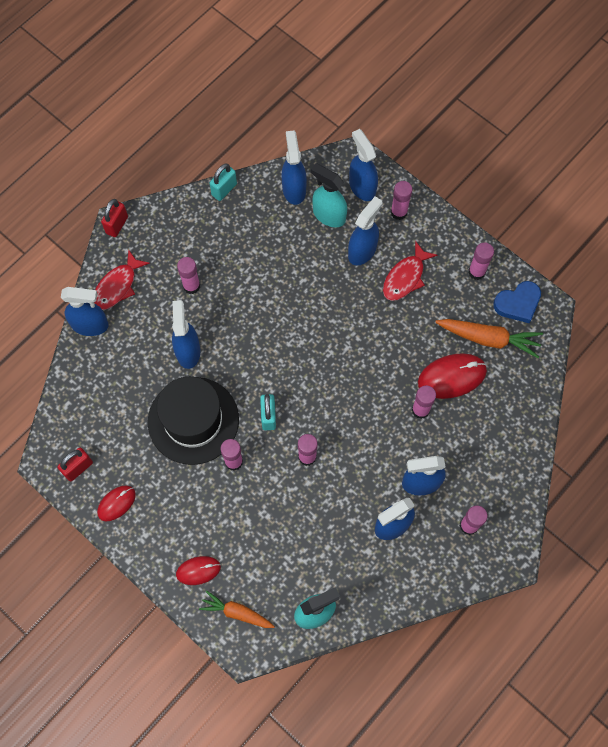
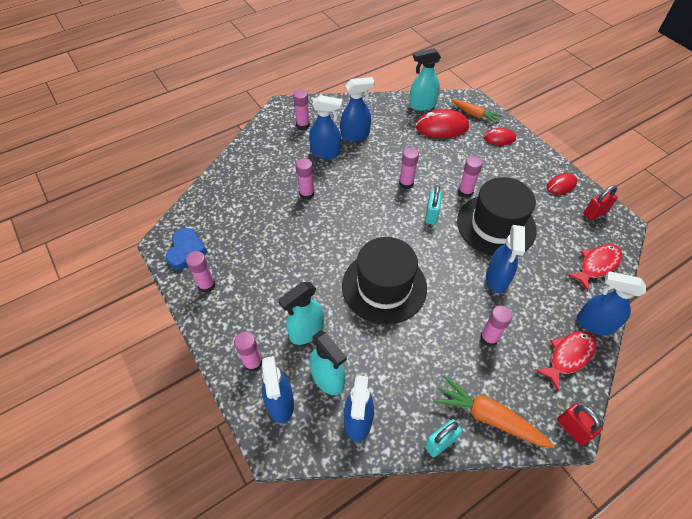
camera: 165 degrees left, 15 degrees down
(117, 225) = (572, 429): red padlock -> red padlock turned 75 degrees counterclockwise
(301, 314) = (384, 286): none -> black hat
(362, 251) = (306, 331): blue spray bottle -> turquoise spray bottle
(405, 277) = (275, 296): red fish -> red fish (596, 265)
(452, 377) = (271, 210): red mouse -> red mouse (442, 127)
(488, 339) = (227, 230): orange carrot -> orange carrot (488, 417)
(518, 303) = (186, 251): blue heart -> blue heart turned 105 degrees clockwise

